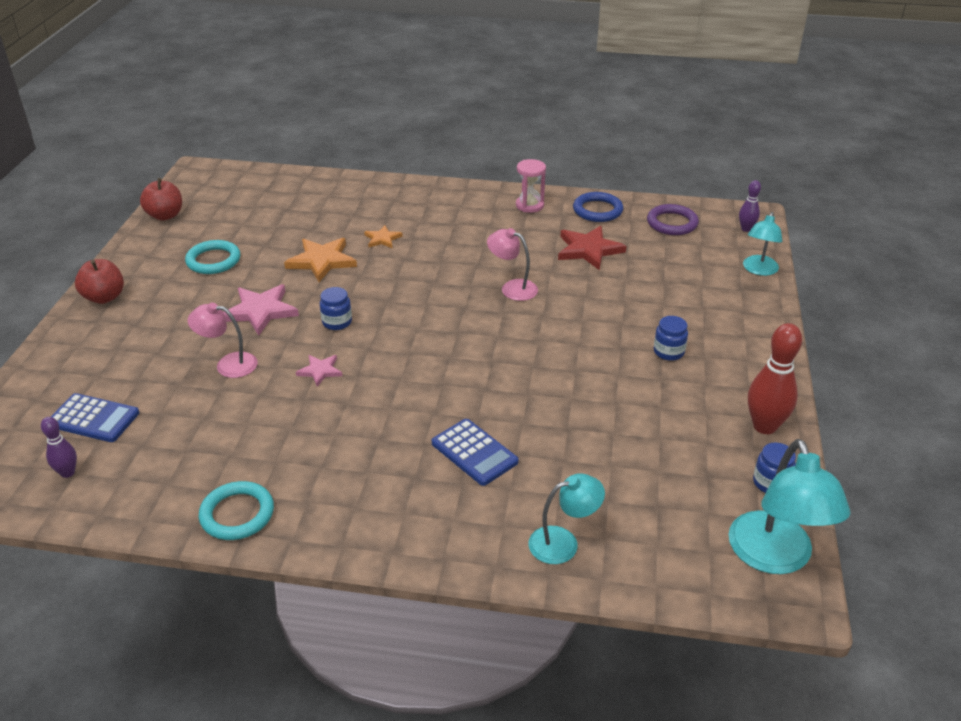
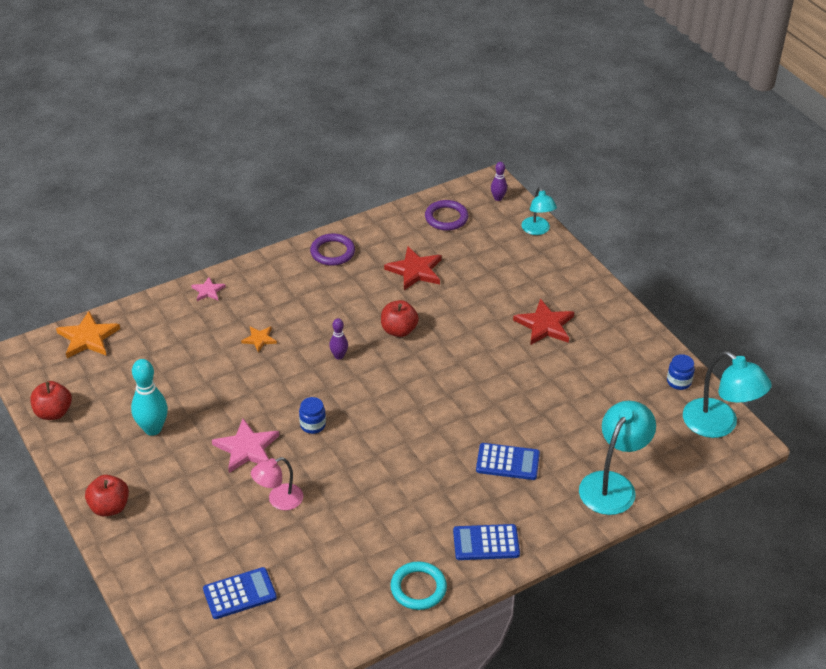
camera: 40 degrees left, 5 degrees up
(67, 472) = (275, 636): purple bowling pin -> purple bowling pin (339, 356)
(213, 260) = (153, 429): turquoise ring -> turquoise bowling pin
(320, 371) = (347, 467): pink star -> pink star (208, 291)
(322, 261) = (238, 383): orange star -> orange star (88, 338)
(355, 515) = (486, 543): none -> blue calculator
(512, 288) = (399, 330): pink lamp -> red apple
(529, 205) = (332, 252): pink hourglass -> purple ring
(563, 542) = (612, 484): turquoise lamp -> turquoise lamp, size x1.66
(597, 210) = (385, 232): blue ring -> none
(668, 352) = (545, 325): blue jar -> red star
(764, 426) = (643, 347): red bowling pin -> none

